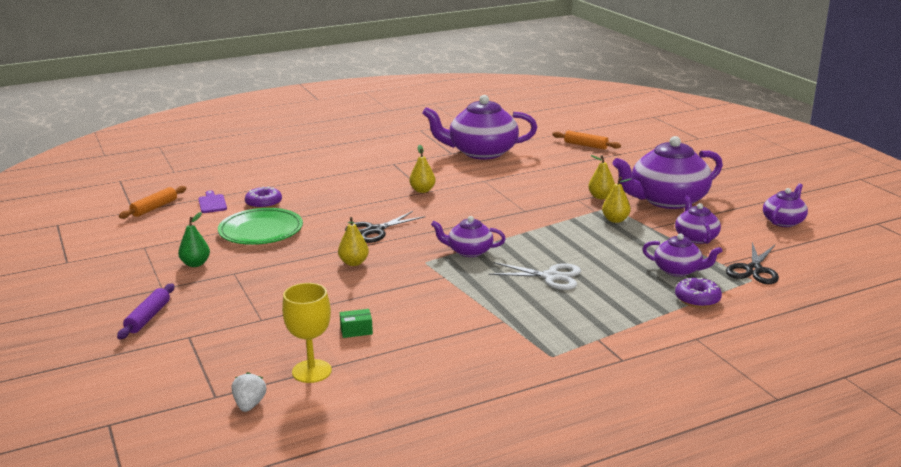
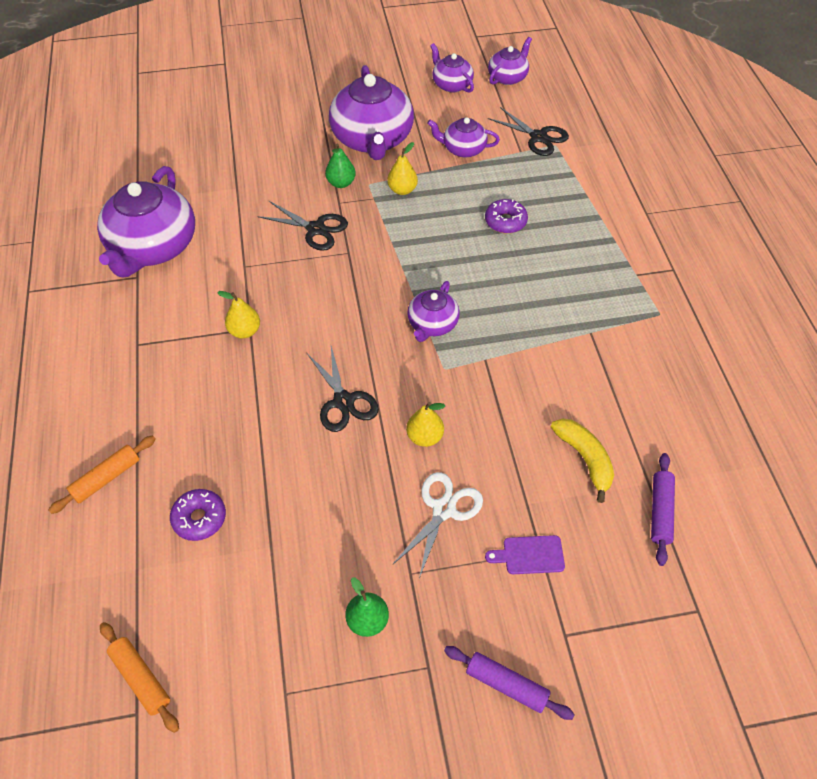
camera: 75 degrees left, 30 degrees up
(212, 203) = (163, 589): purple cutting board -> purple cutting board (529, 555)
(249, 405) = (717, 577): white strawberry -> none
(261, 231) = (292, 530): green plate -> none
(311, 371) = (660, 512): yellow goblet -> purple rolling pin
(356, 330) = (585, 459): green box -> yellow banana
(541, 196) = (315, 229): none -> black scissors
(551, 276) = (511, 273): white scissors -> white scissors (443, 509)
(586, 145) = (190, 152): orange rolling pin -> orange rolling pin (106, 478)
(601, 197) = (341, 183): yellow pear -> green pear
(678, 270) = (525, 183): purple teapot -> purple teapot (508, 77)
(697, 299) = (581, 189): purple donut -> purple donut (505, 221)

